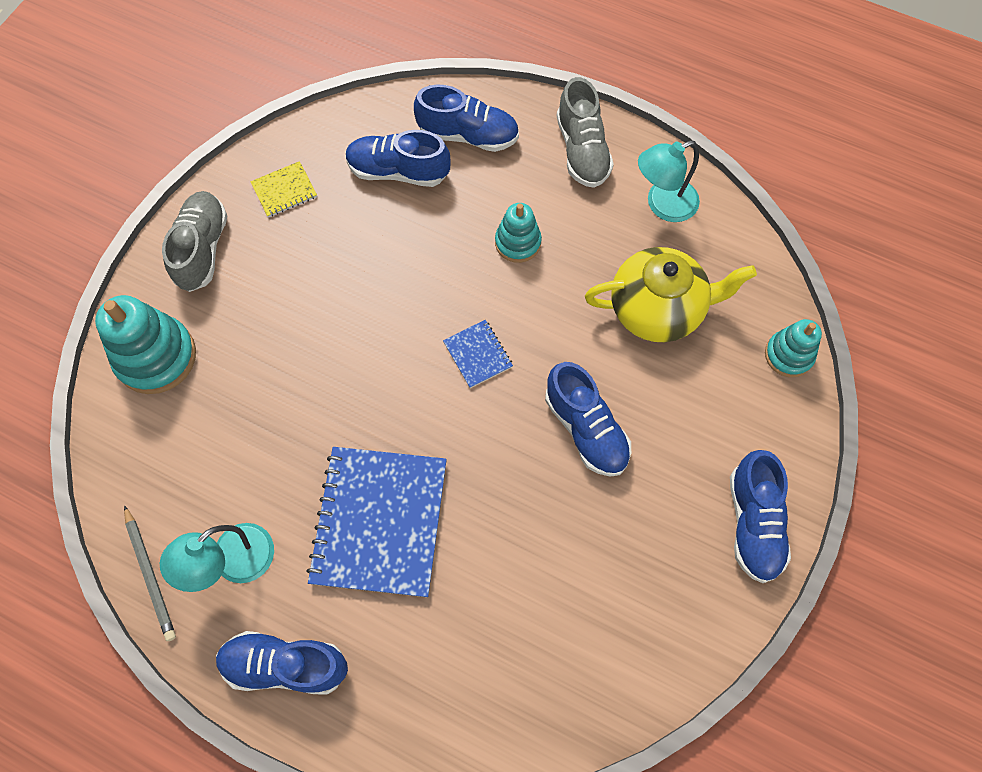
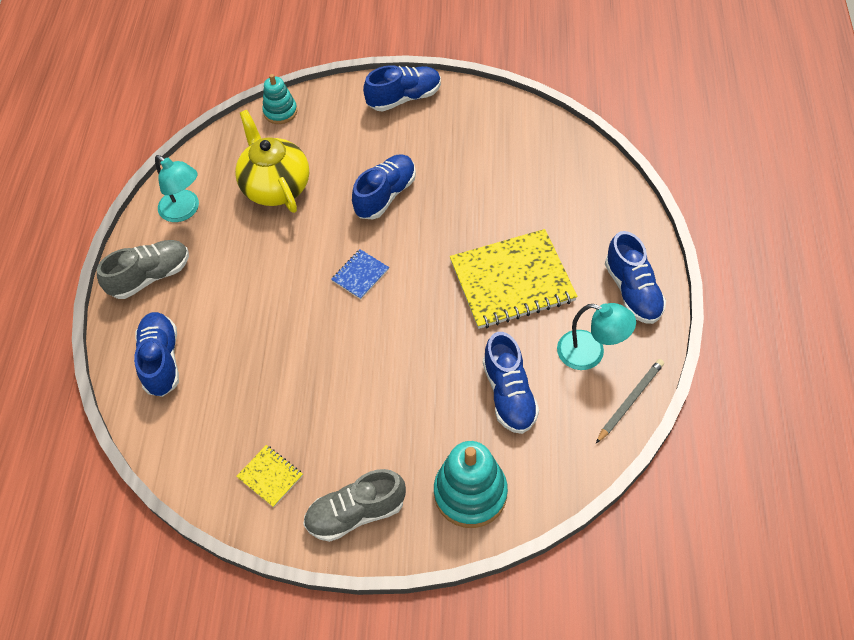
camera: 110 degrees left, 10 degrees down
(379, 522) = (512, 281): blue notebook -> yellow notebook
(398, 171) = (217, 396): blue shoe -> blue shoe (509, 394)
(518, 243) = (254, 286): turquoise stacking toy -> none

